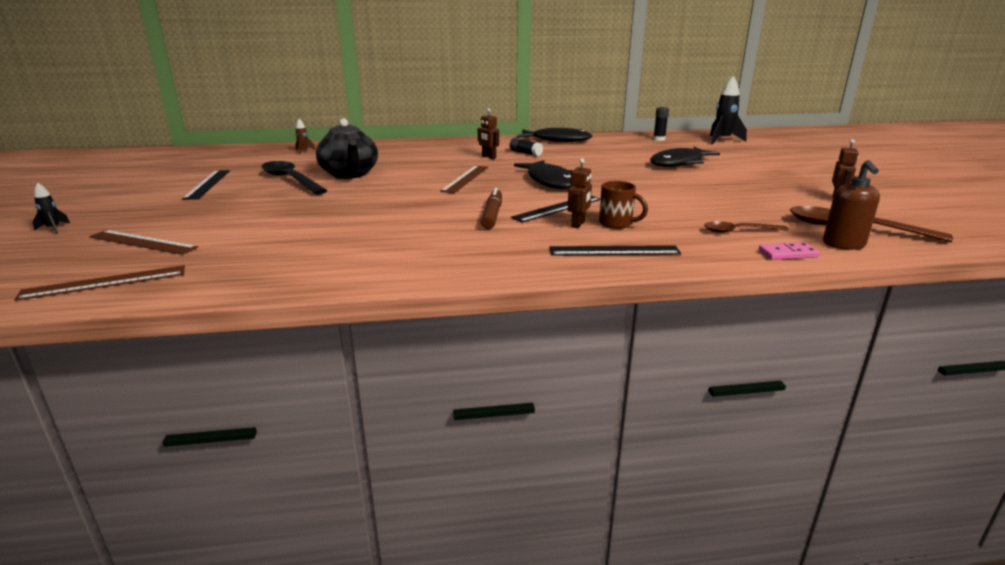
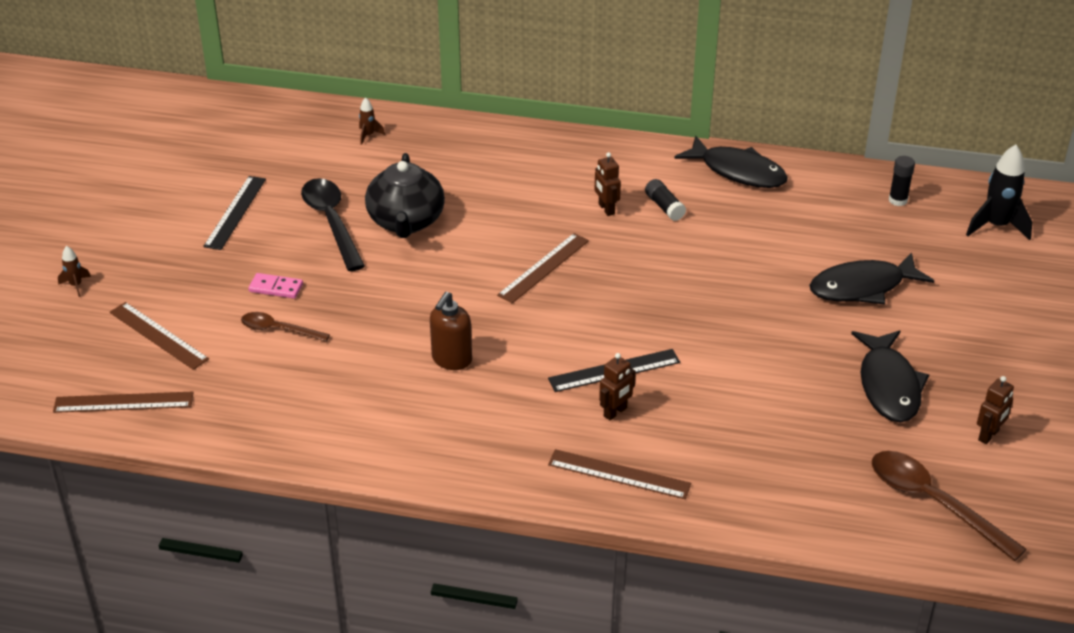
camera: 20 degrees right, 15 degrees up
(54, 229) = (76, 285): black rocket -> brown rocket
(492, 215) = (530, 367): brown marker -> none
(550, 181) = (647, 299): black fish -> black fish (888, 385)
(614, 251) = (619, 474): black ruler -> brown ruler
(617, 223) = (660, 422): brown mug -> none
(739, 231) = (789, 473): brown spoon -> brown spoon (279, 330)
(788, 254) = (803, 529): pink domino -> pink domino (276, 288)
(843, 244) = (885, 530): brown soap dispenser -> brown soap dispenser (451, 360)

